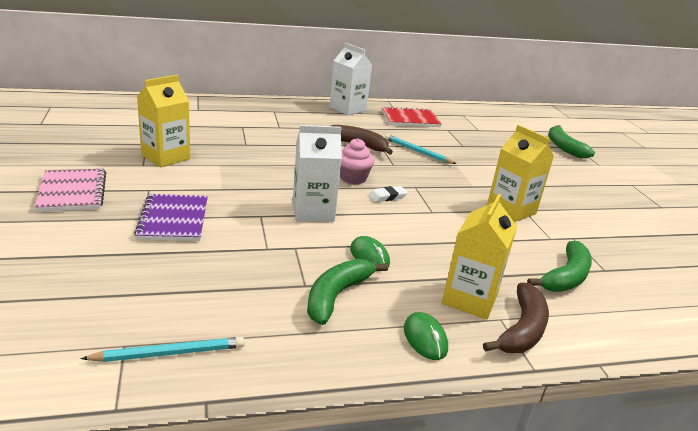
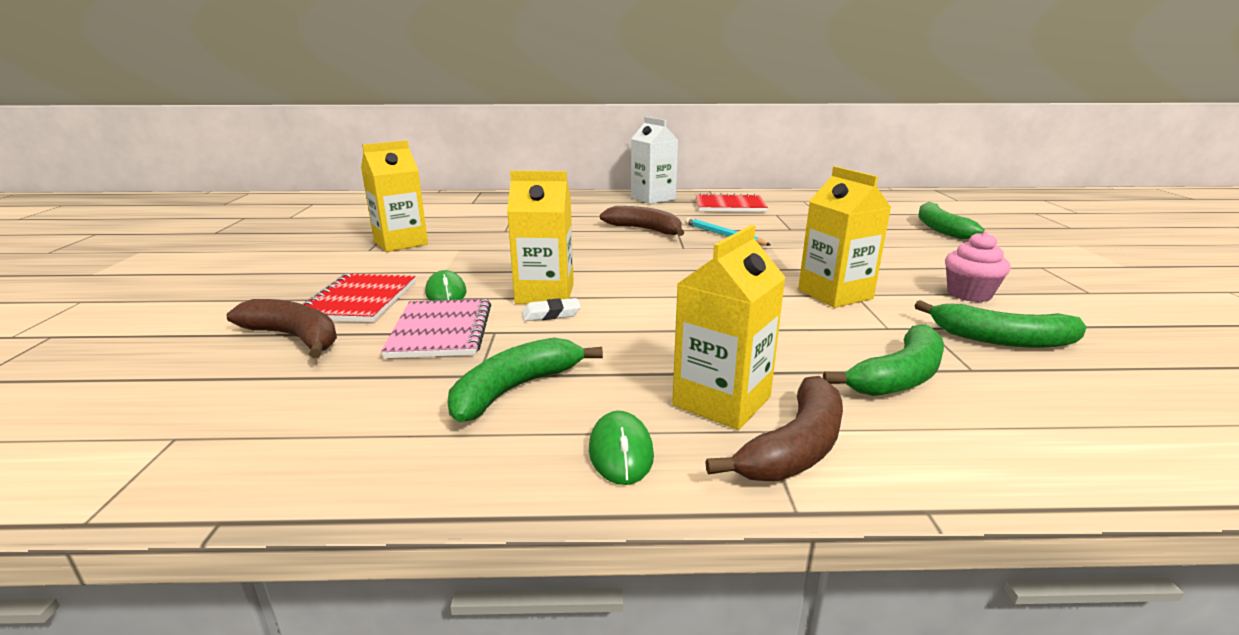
camera: 15 degrees right, 5 degrees down
(72, 192) = (266, 274): pink notebook -> pink notebook (441, 331)
(147, 256) = (295, 337): none -> brown banana
(169, 353) = (224, 451): turquoise pencil -> none
(173, 219) = (360, 300): purple notebook -> red notebook
(313, 211) = (545, 294): white carton -> yellow carton
(353, 178) = (620, 261): pink cupcake -> pink cupcake (969, 294)
(369, 256) = (593, 343): green mouse -> green mouse (446, 293)
(387, 196) = (657, 279): white eraser -> white eraser (551, 314)
(617, 246) = (1001, 339): none -> green banana

